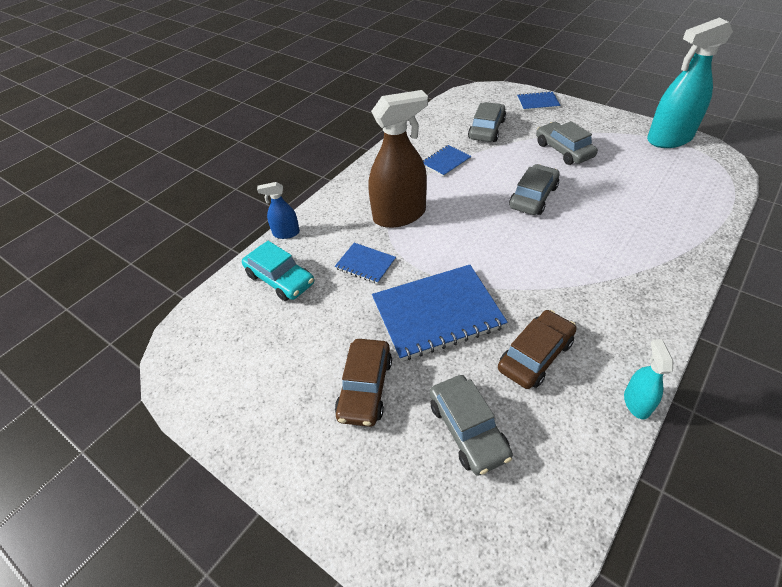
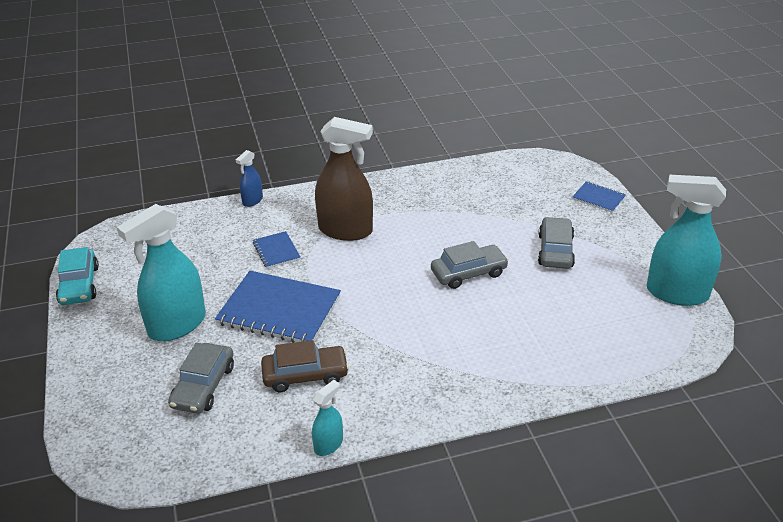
camera: 35 degrees right, 10 degrees down
(280, 279) = (211, 229): turquoise car -> turquoise car (79, 285)
(286, 233) = (252, 200): blue spray bottle -> blue spray bottle turned 90 degrees counterclockwise
(365, 388) = (177, 325): brown car -> turquoise spray bottle
(446, 162) = (438, 208): blue notebook -> none
(486, 129) = (513, 199): grey car -> none

